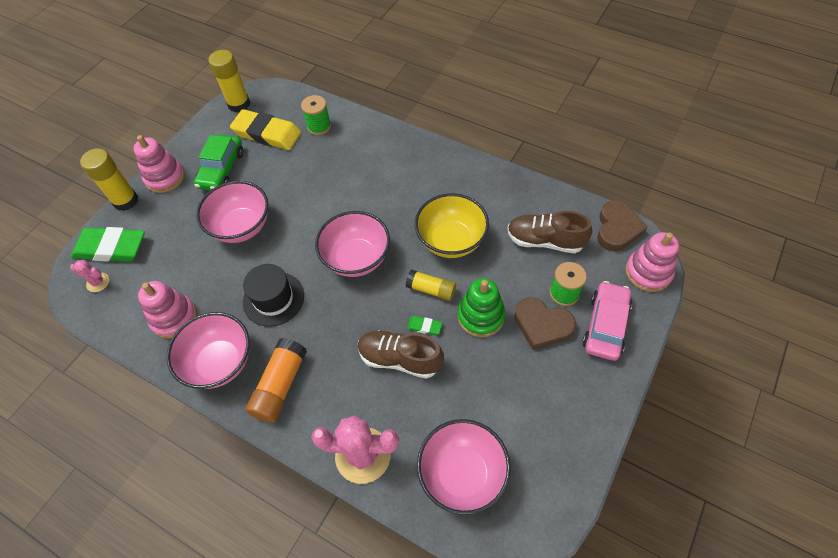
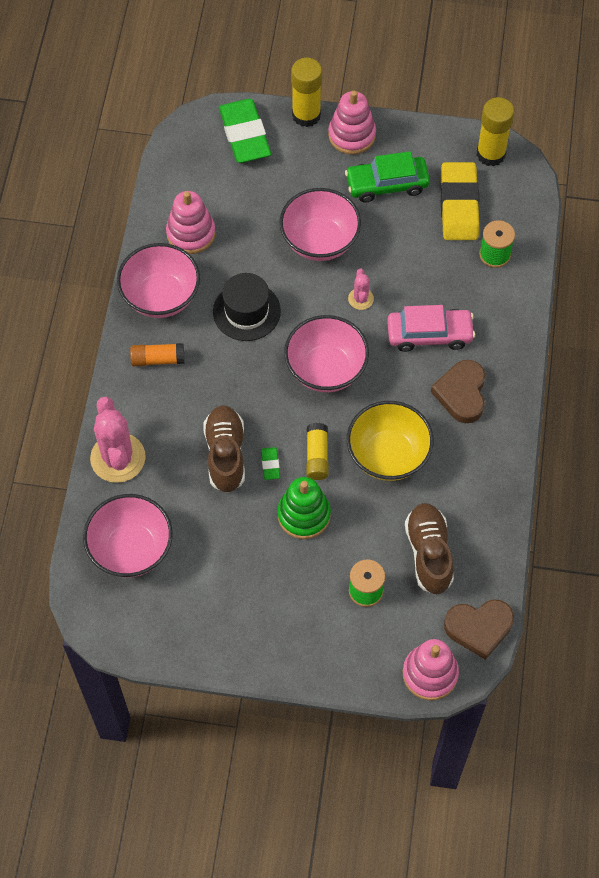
camera: 65 degrees right, 5 degrees up
(98, 282) = (202, 146): pink cactus -> pink cactus (360, 299)
(280, 385) = (158, 359): orange glue stick -> orange glue stick, size x0.66
(542, 325) = (316, 578): brown heart -> brown heart (461, 393)
(605, 325) = (341, 642): pink car -> pink car (429, 334)

